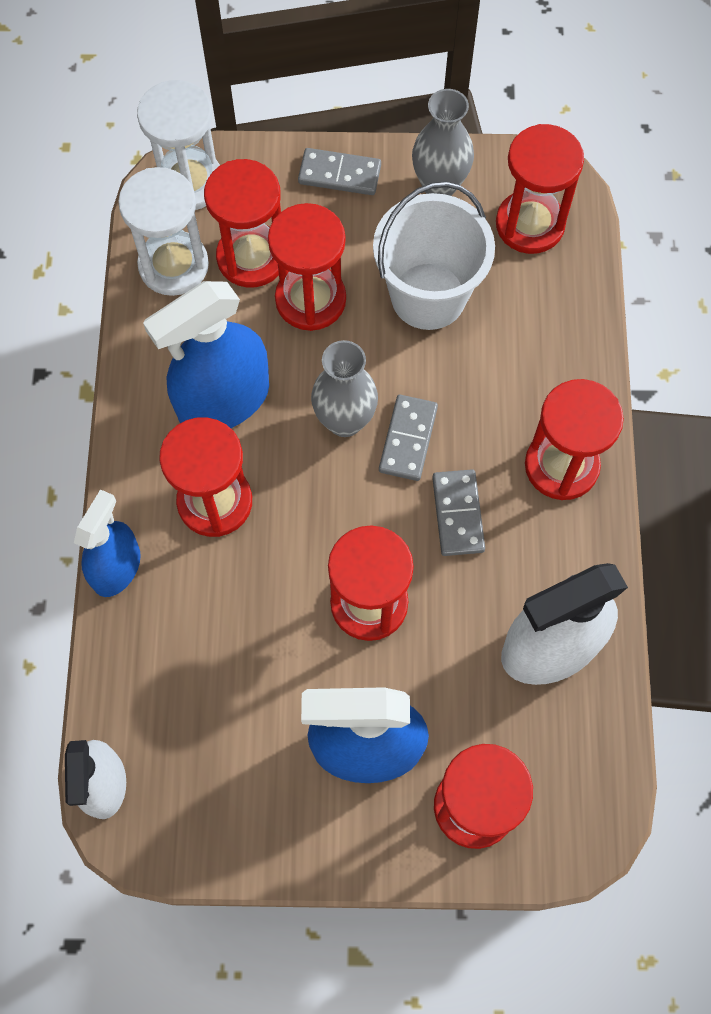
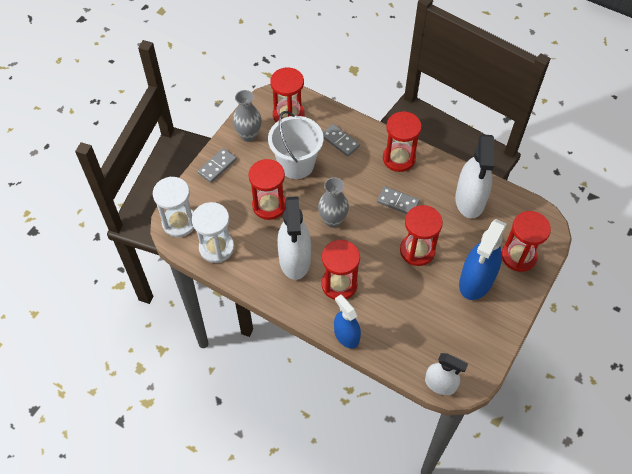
camera: 60 degrees left, 10 degrees down
(223, 401) = (295, 259): blue spray bottle -> white spray bottle
(251, 257) = (234, 217): red hourglass -> none
(408, 439) = (355, 203): grey domino -> grey domino (340, 141)

